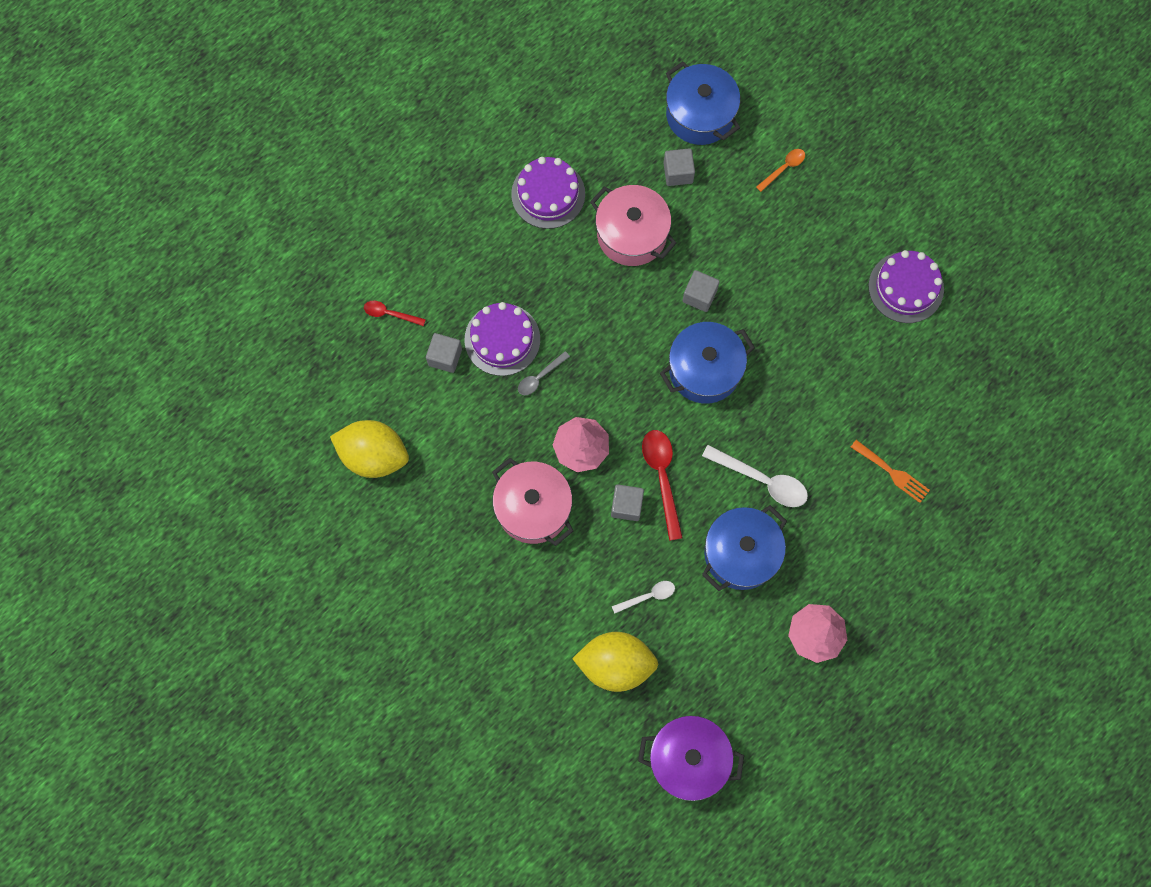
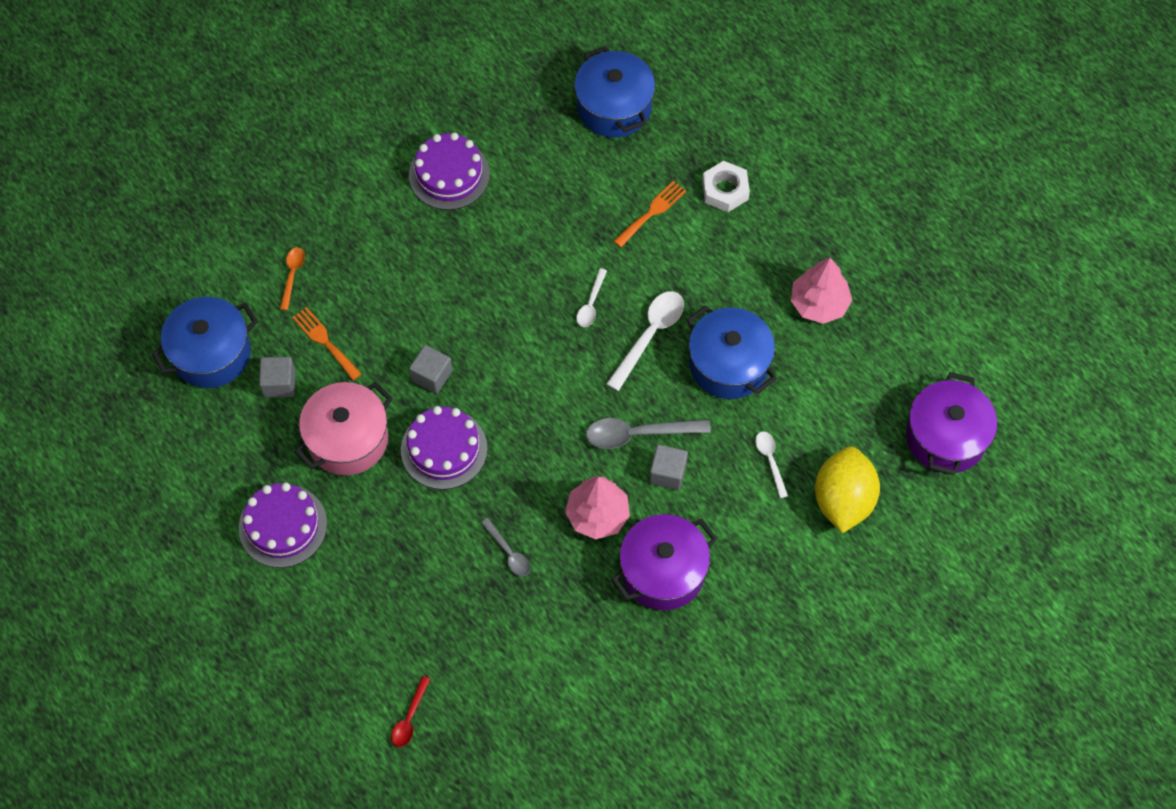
camera: 85 degrees left, 10 degrees down
(374, 455) = (585, 746): yellow lemon -> none
(445, 357) = (472, 657): grey cube -> none
(502, 339) = (458, 590): purple cake -> purple cake (444, 449)
(533, 508) = (663, 571): pink pot -> purple pot
(662, 477) = (638, 434): red spoon -> grey spoon
(704, 370) = (519, 379): blue pot -> blue pot (614, 107)
(722, 204) = (325, 341): none -> orange fork
(783, 168) = (292, 275): orange spoon -> orange spoon turned 45 degrees clockwise
(788, 425) = (591, 304): none -> white spoon
(927, 539) = (725, 190): none -> white nut

